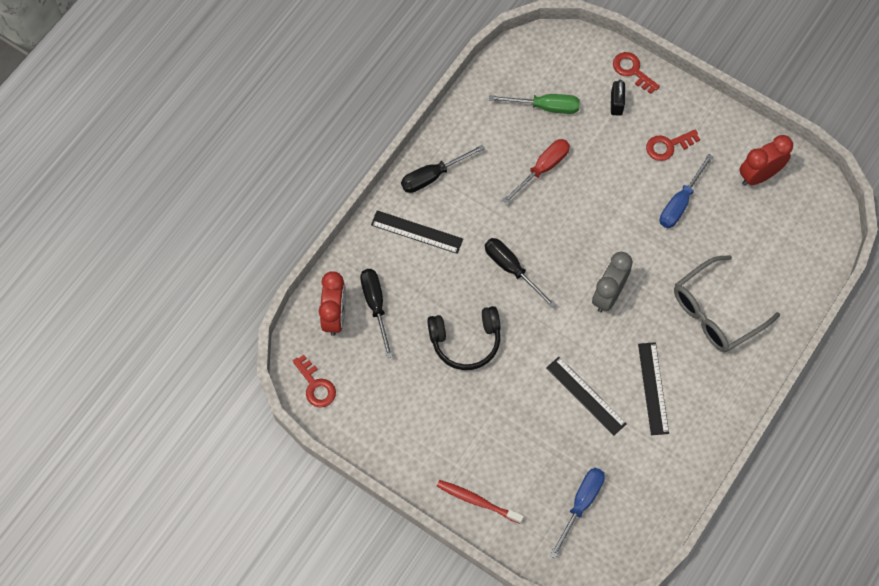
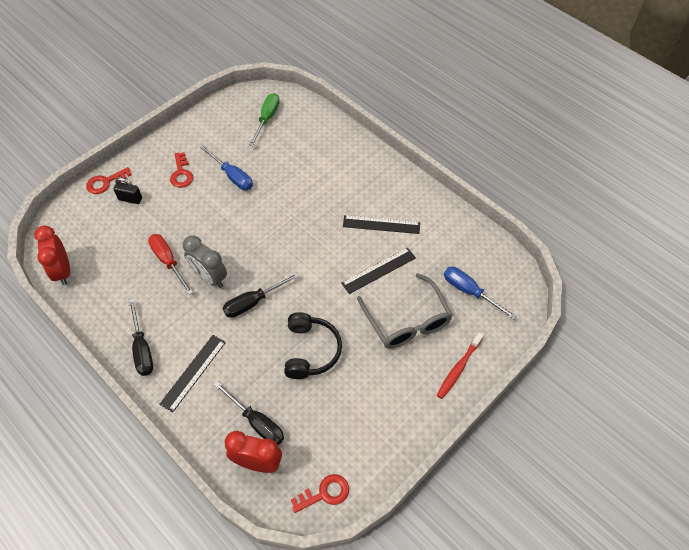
camera: 80 degrees left, 10 degrees down
(375, 306) = (256, 422): black screwdriver -> black screwdriver turned 135 degrees counterclockwise
(545, 107) = (111, 248): green screwdriver -> green screwdriver (267, 119)
(608, 295) = (296, 238): grey clock -> grey clock (209, 277)
(716, 312) = (328, 173): grey glasses -> grey glasses (407, 321)
(759, 175) = (227, 126): red clock -> red clock (63, 271)

